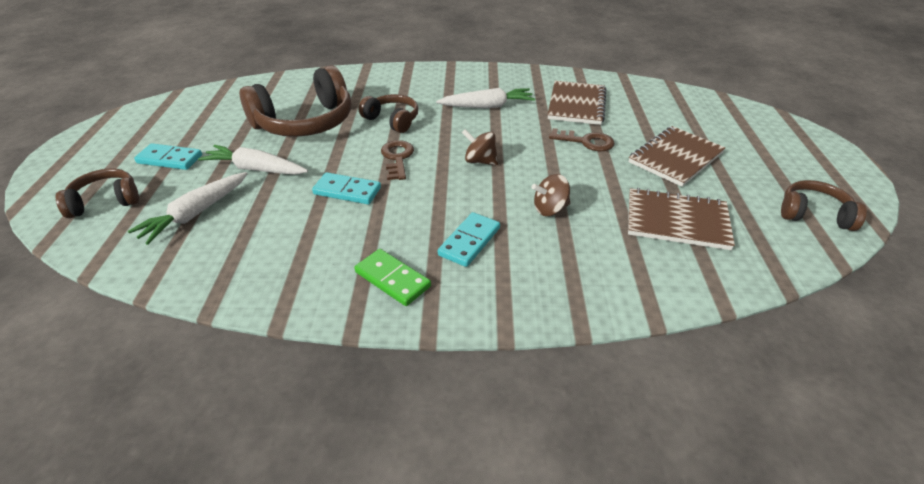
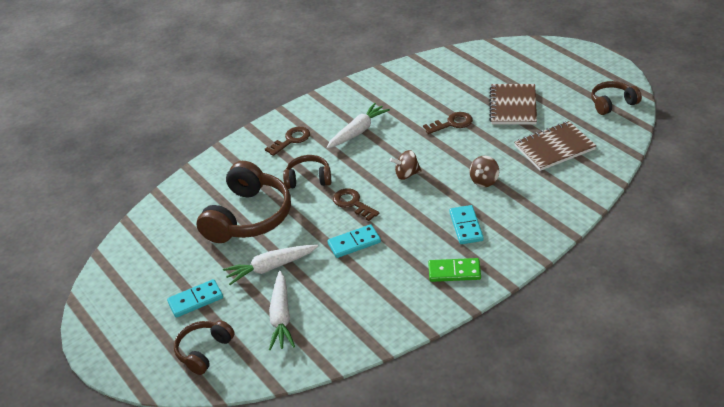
camera: 35 degrees left, 0 degrees up
(424, 86) = (291, 140): none -> brown key
(576, 105) = (413, 98): brown notebook -> none

